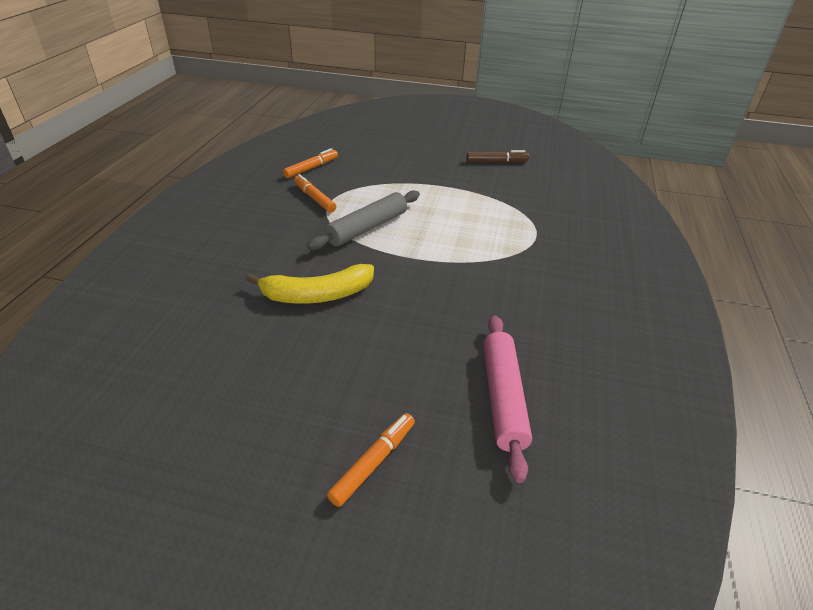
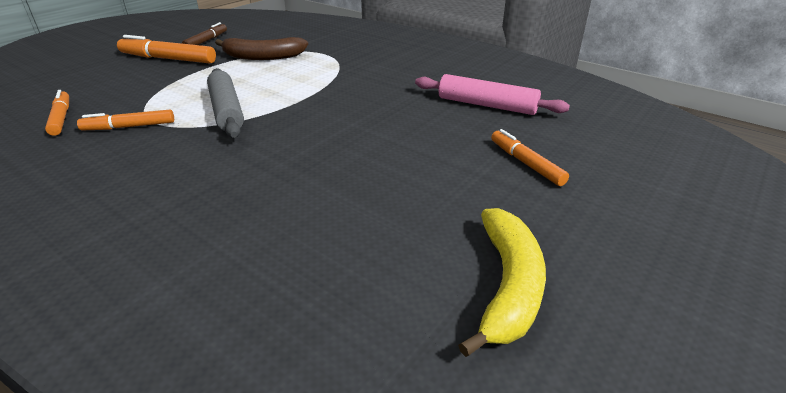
camera: 65 degrees left, 5 degrees down
(317, 295) = (304, 153): yellow banana -> yellow banana (508, 286)
(441, 162) = (168, 59): none -> orange marker
(490, 203) = (263, 57): none -> brown banana

